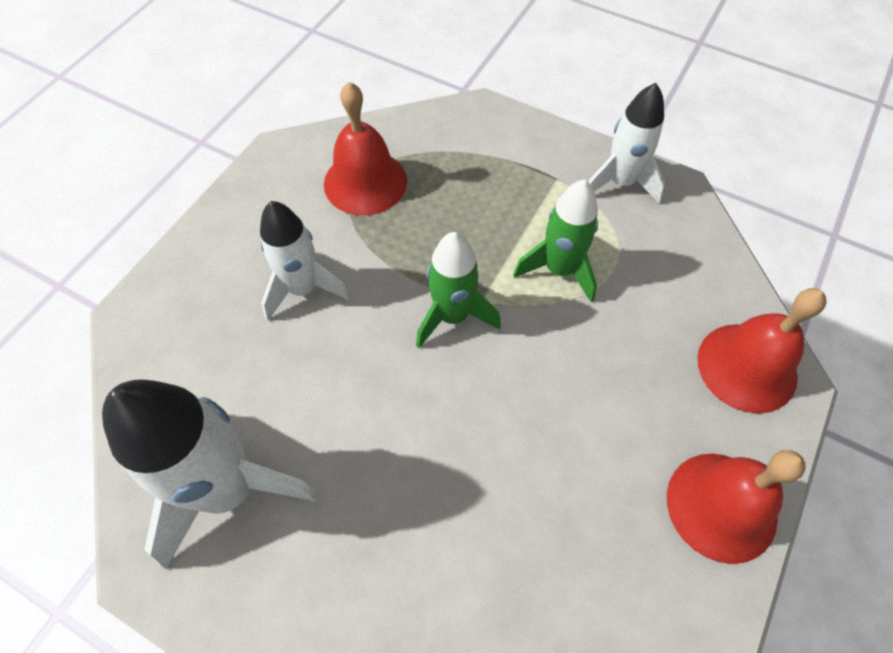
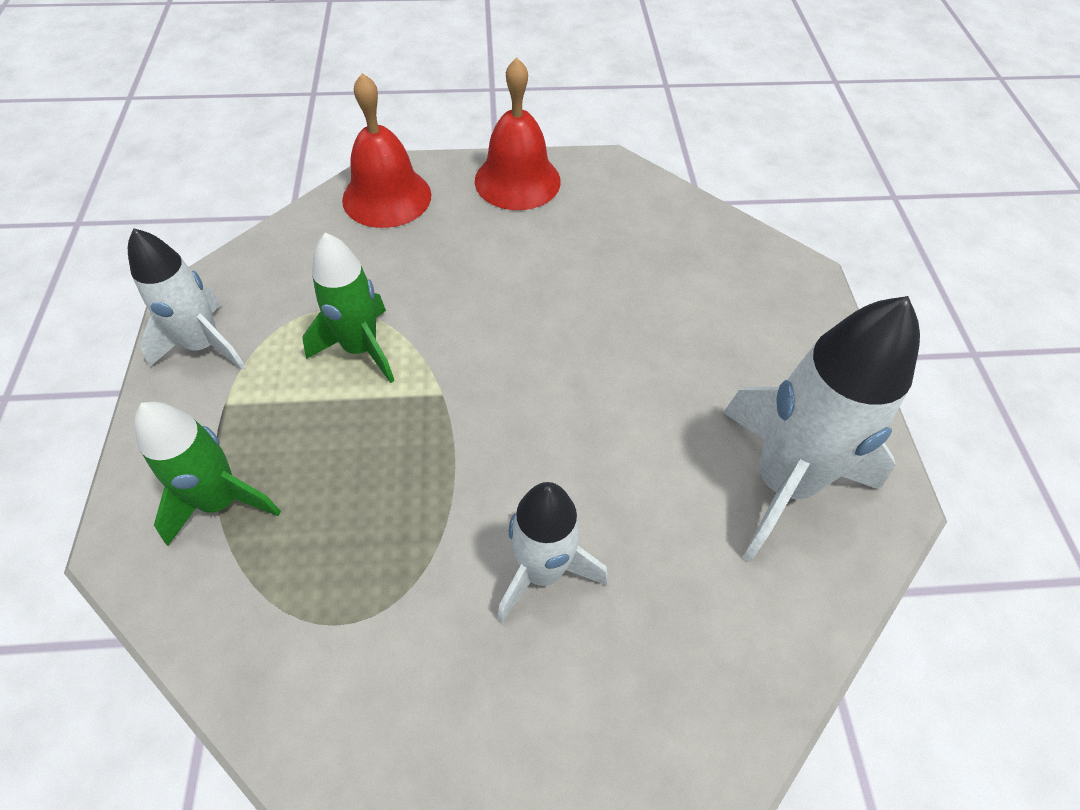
camera: 125 degrees left, 5 degrees down
(365, 182) = (337, 612): red bell -> none
(452, 316) = (476, 408): green rocket -> green rocket (221, 501)

